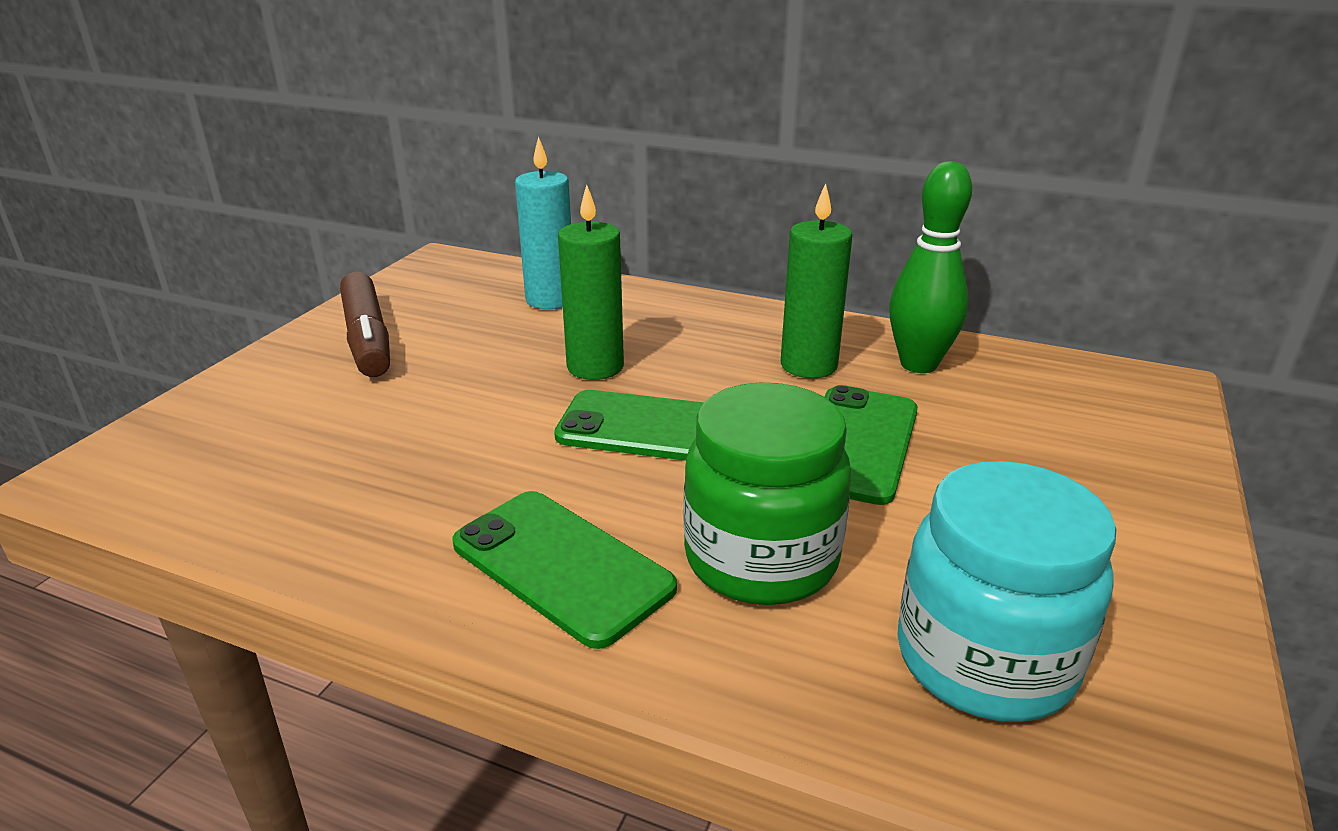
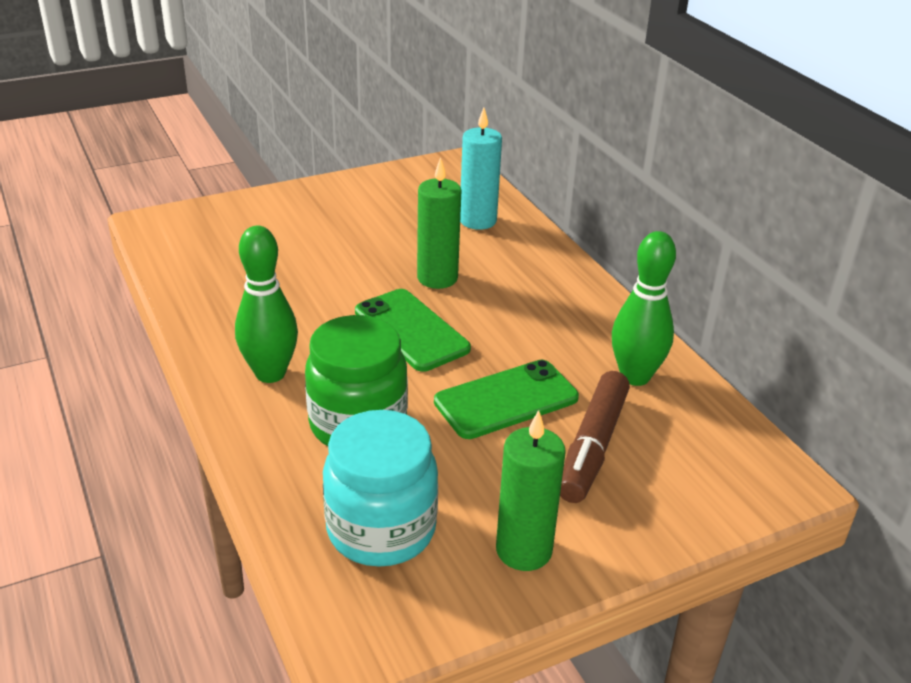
camera: 40 degrees right, 5 degrees up
(367, 339) = (347, 202): brown marker -> brown marker (592, 447)
(561, 566) = (270, 373): green phone -> green bowling pin
(808, 365) = (561, 340): green candle -> green candle (523, 550)

